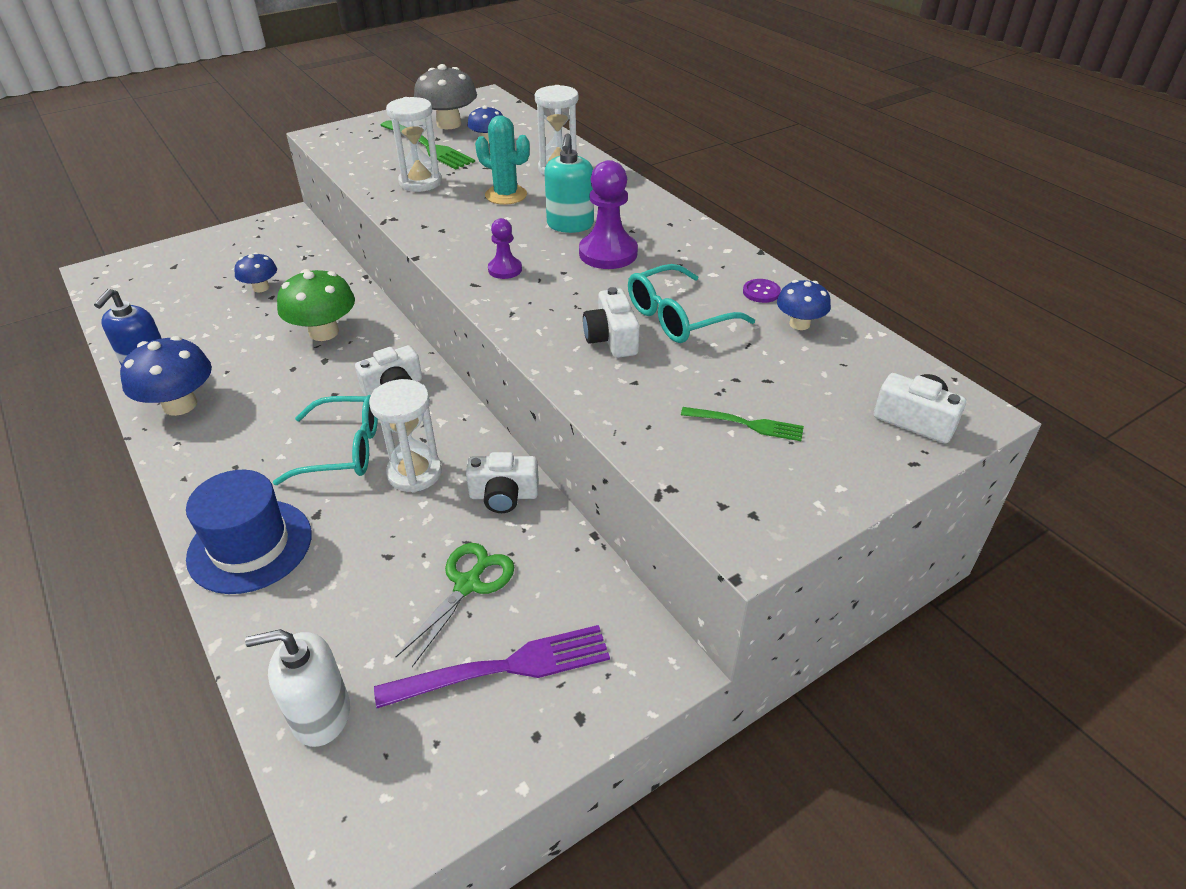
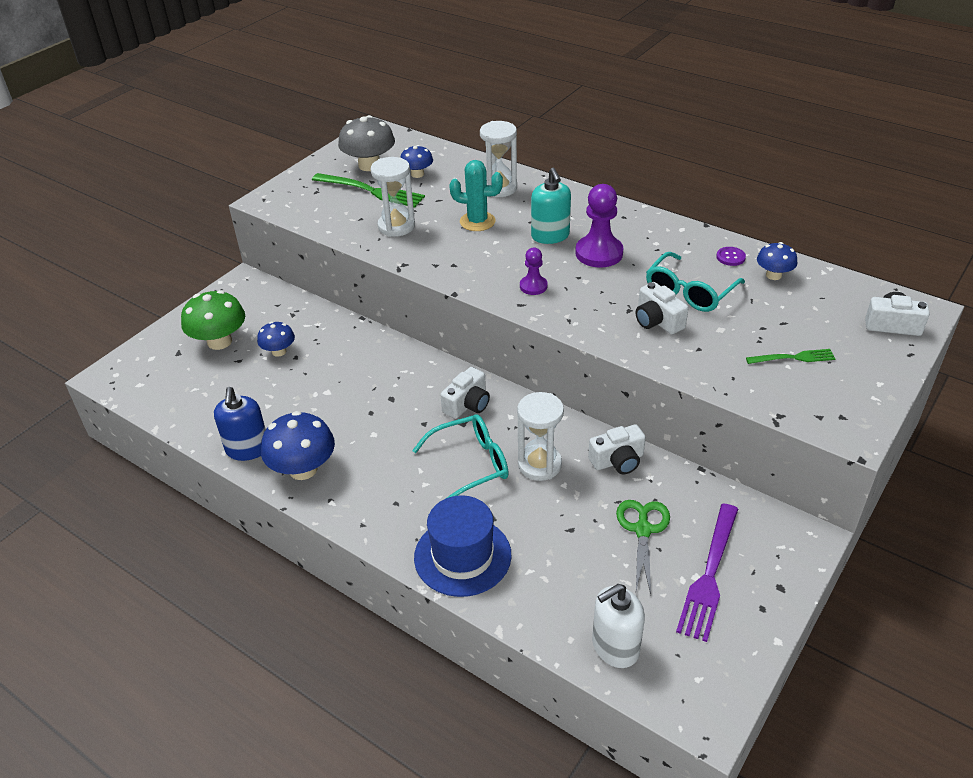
camera: 20 degrees left, 0 degrees up
(324, 332) = (370, 375): green mushroom -> green mushroom (219, 341)
(503, 668) = (709, 575): purple fork -> purple fork turned 150 degrees clockwise

